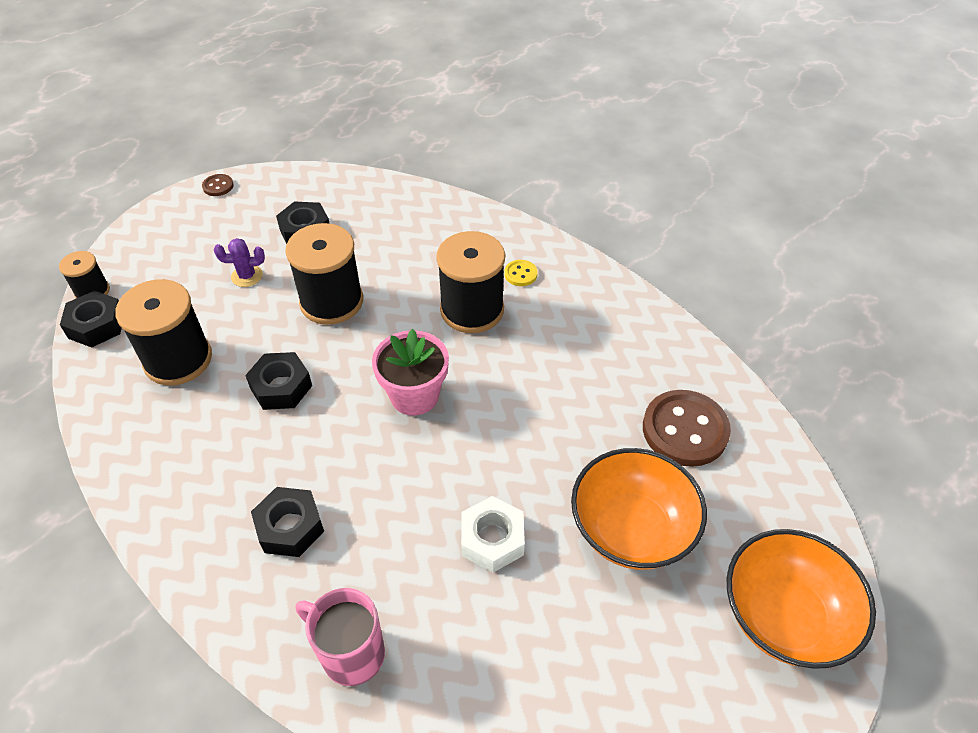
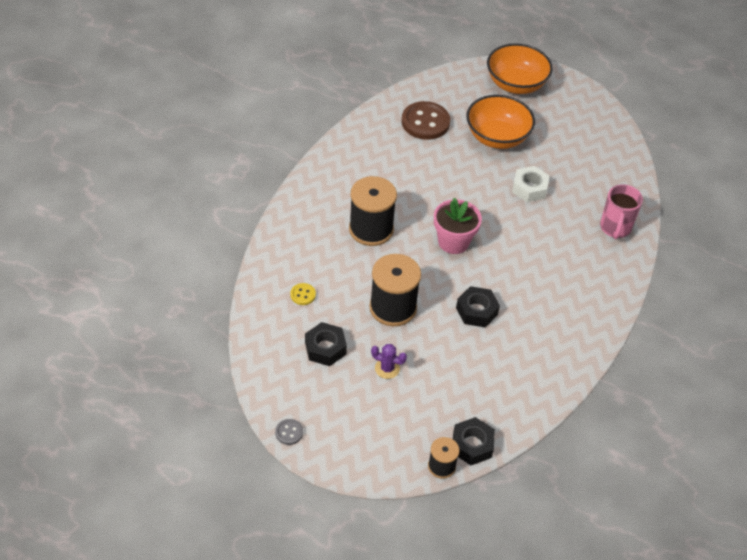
camera: 110 degrees left, 0 degrees up
(178, 359) = (480, 378): black spool -> none
(218, 186) = (289, 432): brown button -> grey button
(247, 276) = (387, 368): purple cactus -> purple cactus turned 45 degrees counterclockwise
(290, 527) = (566, 274): black nut -> none
(520, 274) = (327, 210): yellow button -> yellow button (303, 295)

